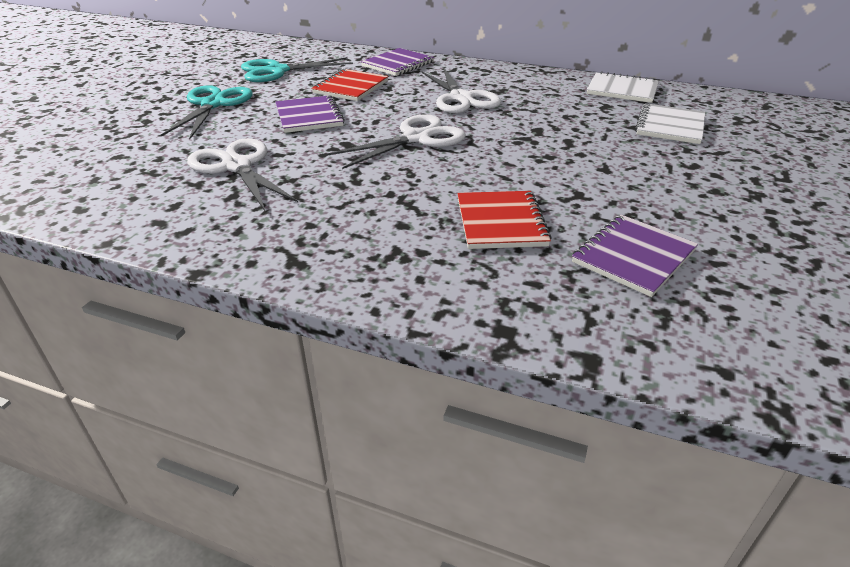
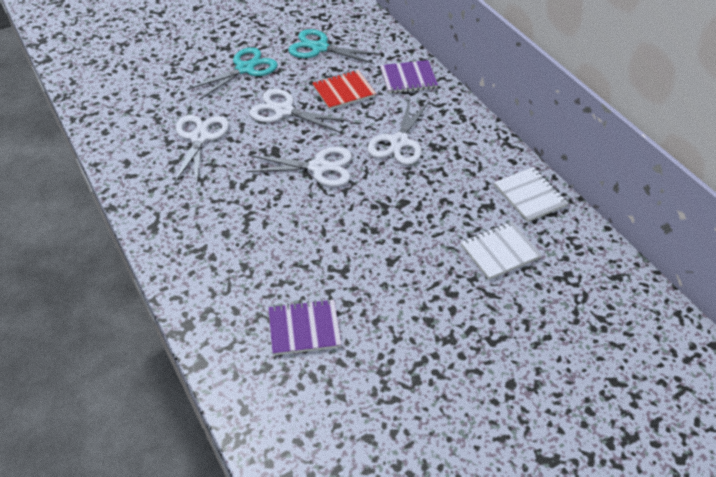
camera: 40 degrees right, 10 degrees up
(309, 116) = (284, 111): purple notebook -> white scissors
(500, 222) = (273, 263): red notebook -> none

